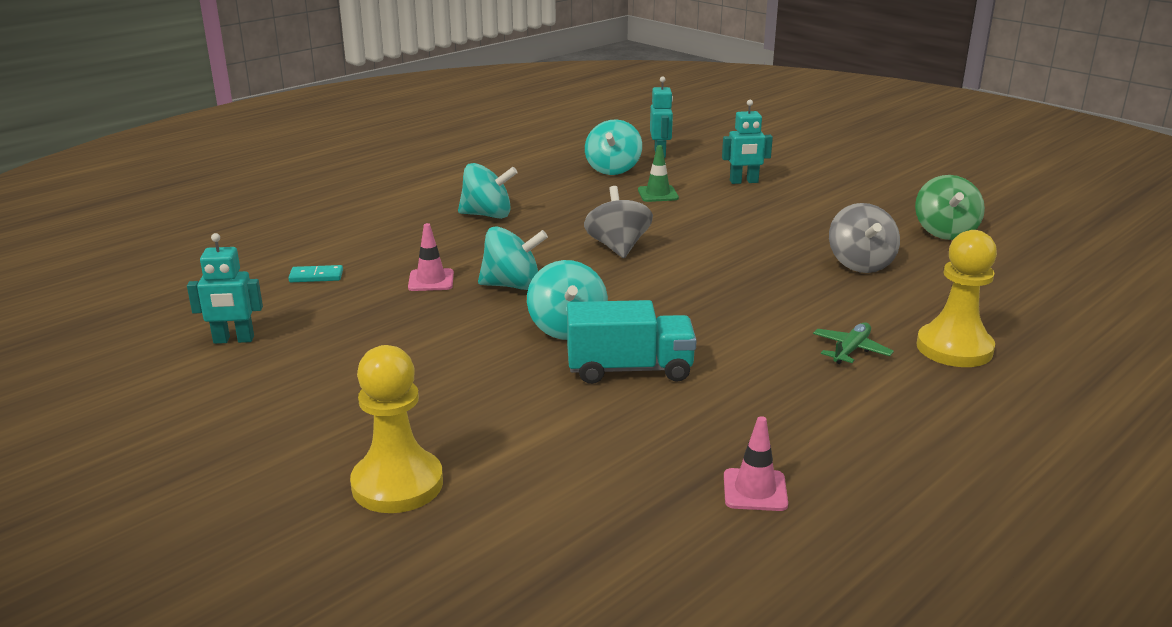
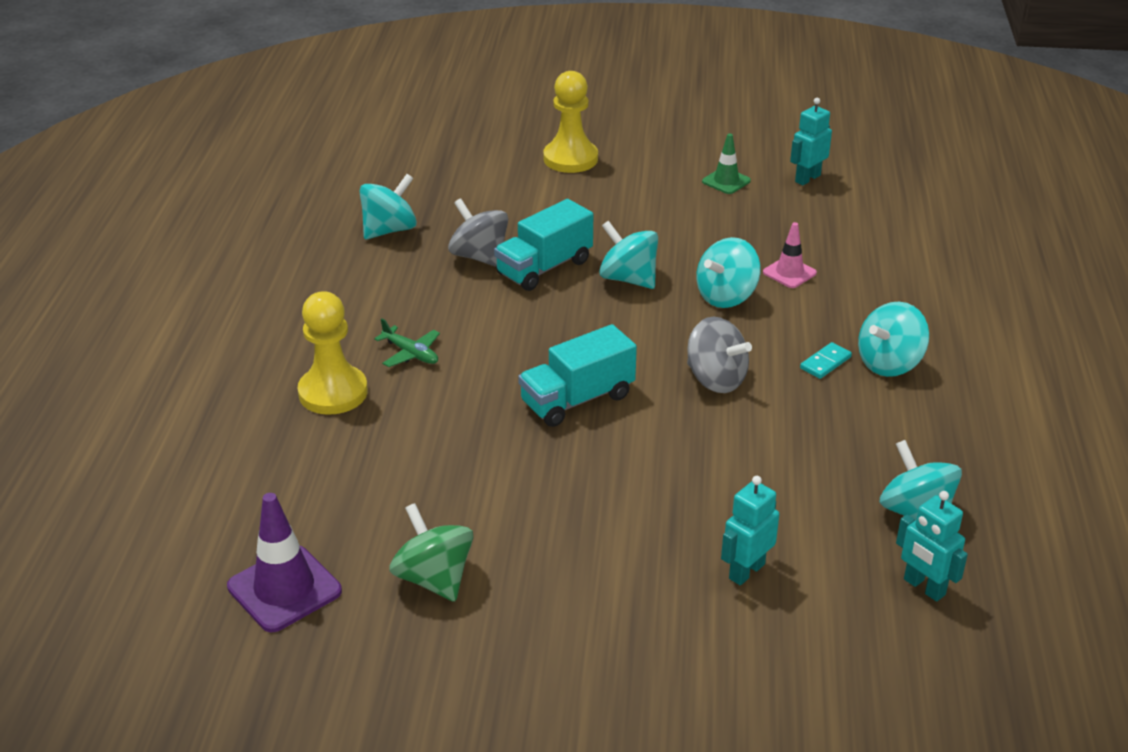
camera: 140 degrees right, 10 degrees up
(316, 276) = (869, 238): turquoise domino -> turquoise domino (825, 363)
(658, 194) = (799, 487): green traffic cone -> green traffic cone (726, 181)
(739, 272) = (577, 399): none -> turquoise truck
(755, 490) = (389, 230): pink traffic cone -> turquoise spinning top
(851, 350) = (411, 353): green plane -> green plane turned 45 degrees counterclockwise
(860, 264) = (481, 468): grey spinning top -> grey spinning top (479, 257)
(1060, 258) = (284, 589): none -> purple traffic cone

